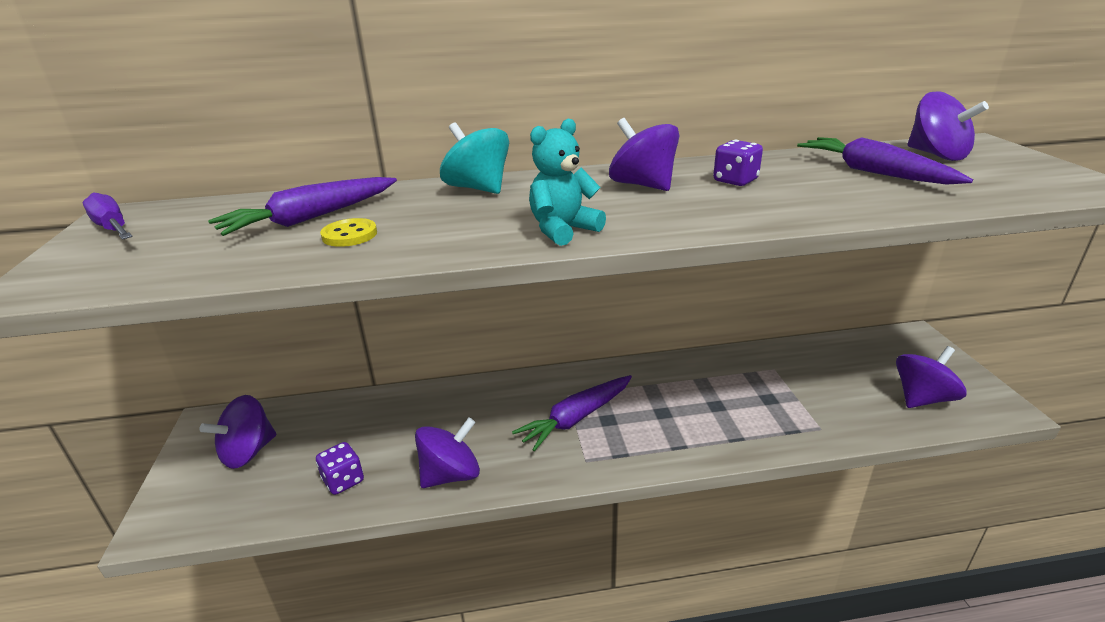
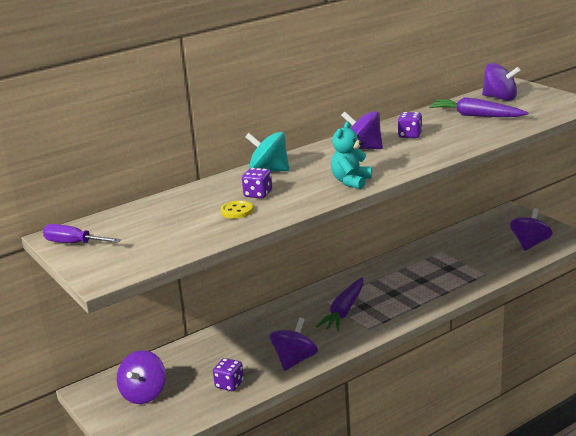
camera: 25 degrees left, 5 degrees down
(310, 218) = (195, 209): purple carrot -> none
(414, 217) = (258, 194): none -> purple dice

